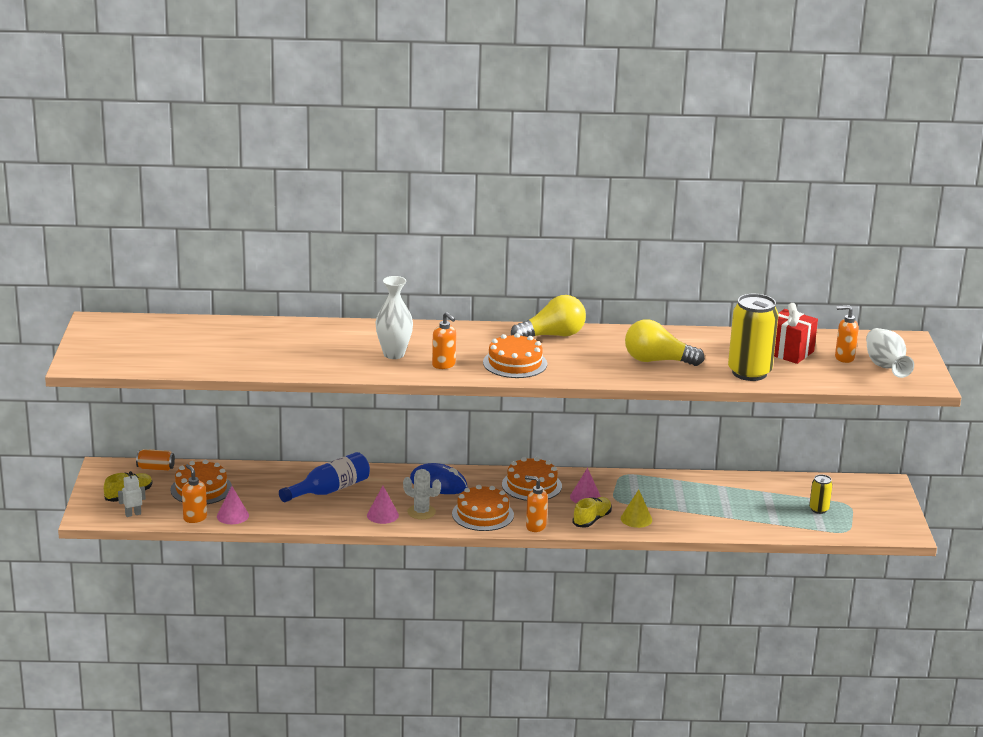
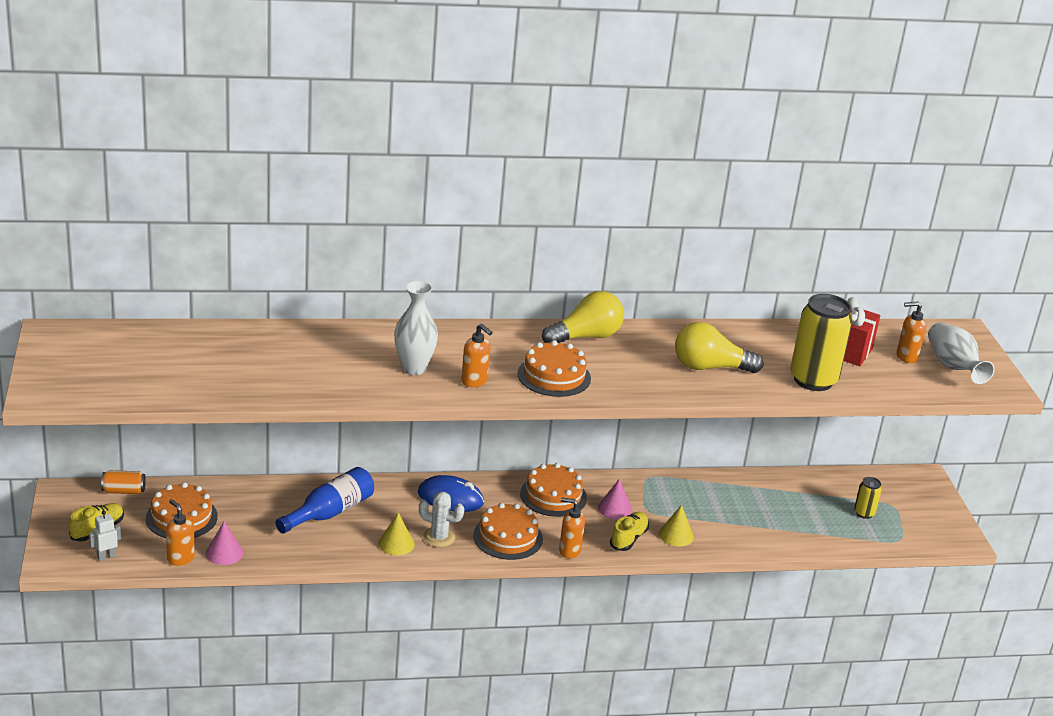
camera: 10 degrees left, 5 degrees up
(382, 515) = (396, 543): pink cone -> yellow cone

